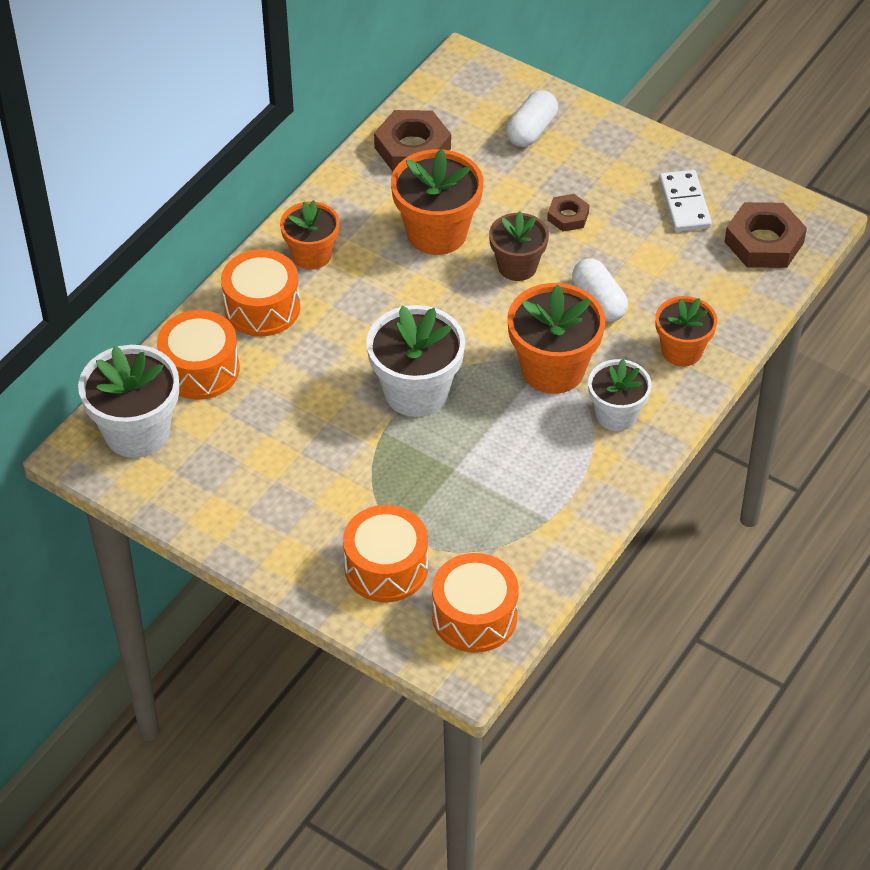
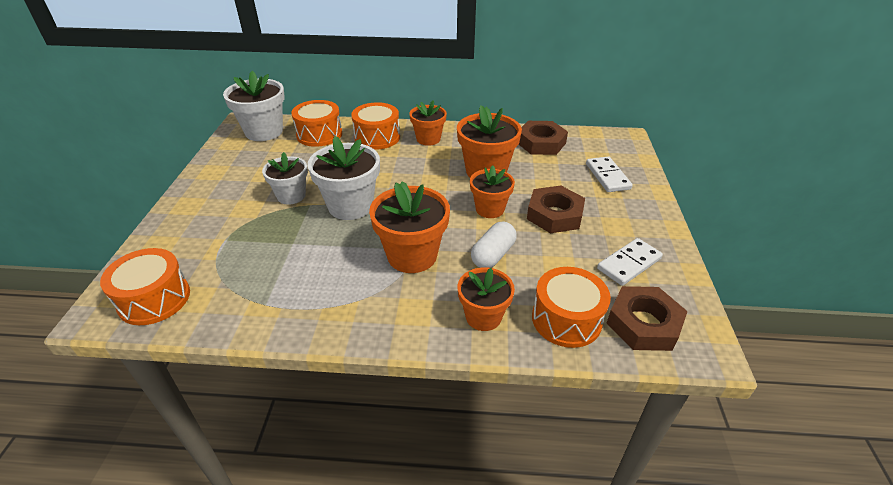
camera: 60 degrees right, 10 degrees down
(386, 567) = (191, 243): orange drum -> orange drum (566, 319)
(517, 266) = (490, 209): brown flower pot -> orange flower pot
(531, 130) = (607, 176): white capsule -> white domino
(568, 216) = (554, 215): brown nut -> brown nut, size x1.83
(616, 415) = (390, 303): white flower pot -> white flower pot (291, 196)

